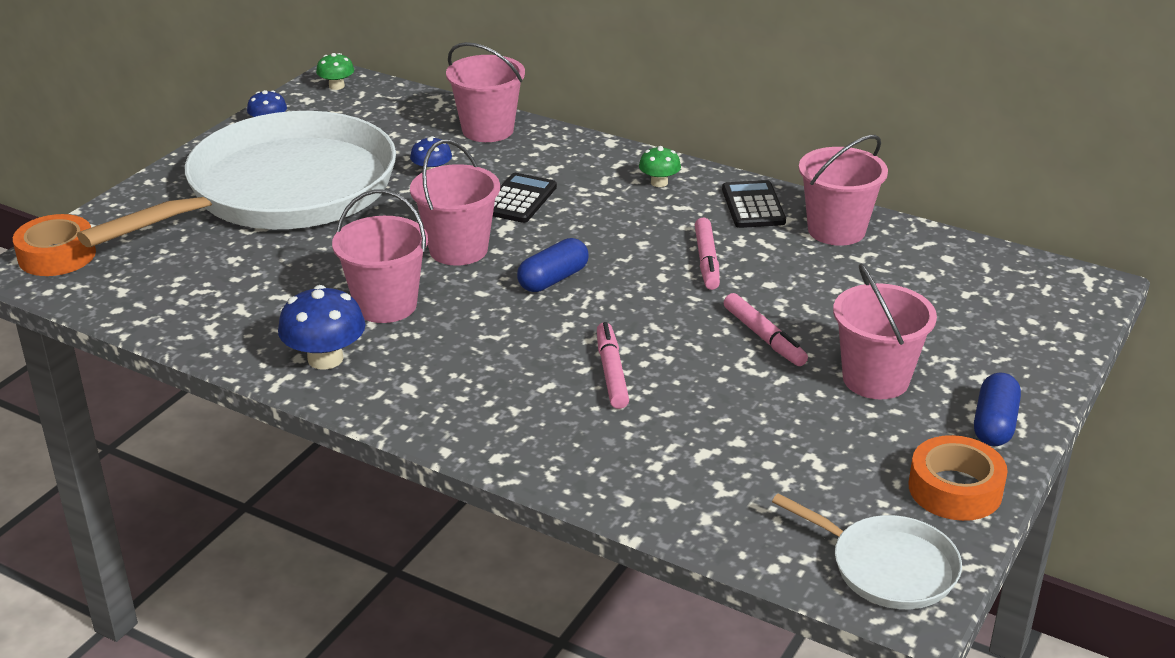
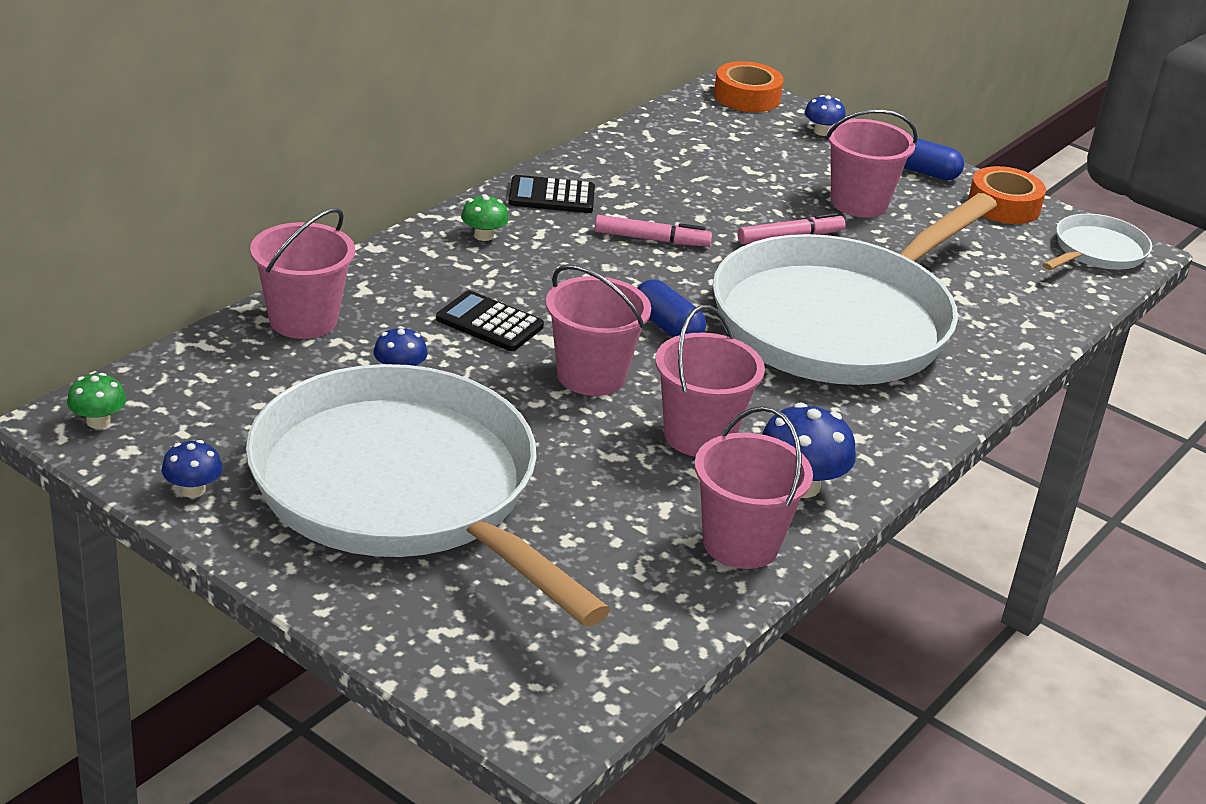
camera: 85 degrees left, 0 degrees up
(57, 255) = (517, 700): orange tape -> orange tape (747, 97)
(611, 372) = (839, 321): pink marker -> white pan
(836, 230) = (612, 167): pink bucket -> pink bucket (741, 544)
(1034, 349) = (822, 131): none -> blue mushroom

